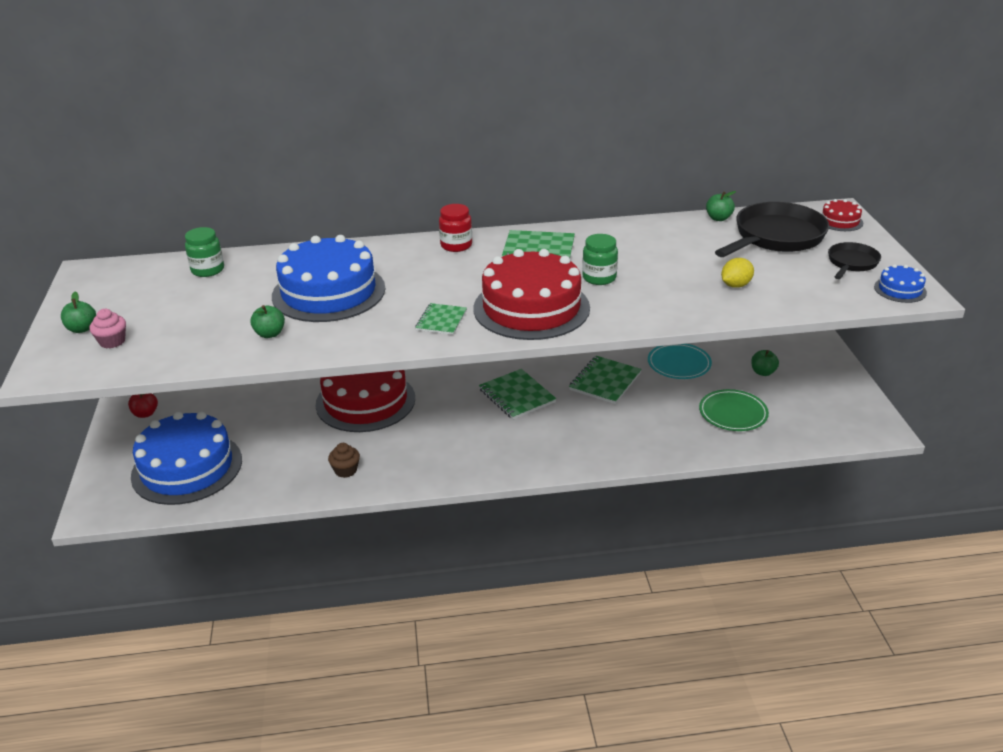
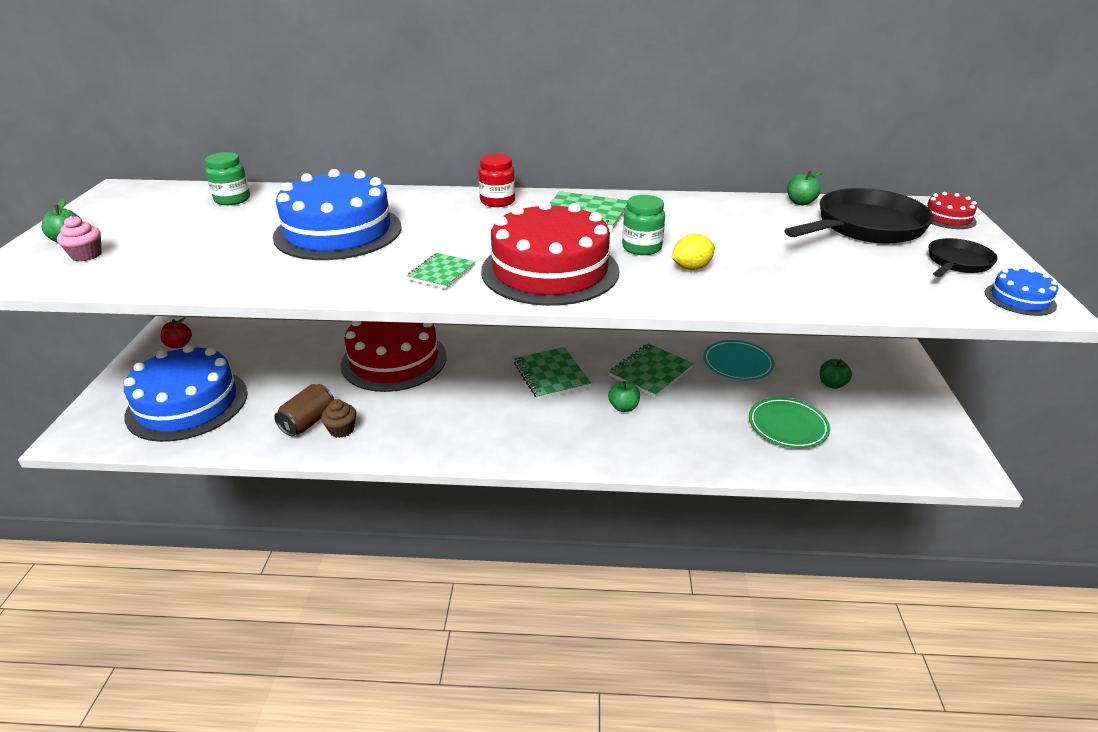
camera: 10 degrees right, 0 degrees up
(270, 334) = (249, 265): green apple -> green apple (623, 407)
(311, 468) = (308, 422): none -> brown can
(735, 285) = (804, 272): yellow lemon -> yellow lemon (691, 268)

